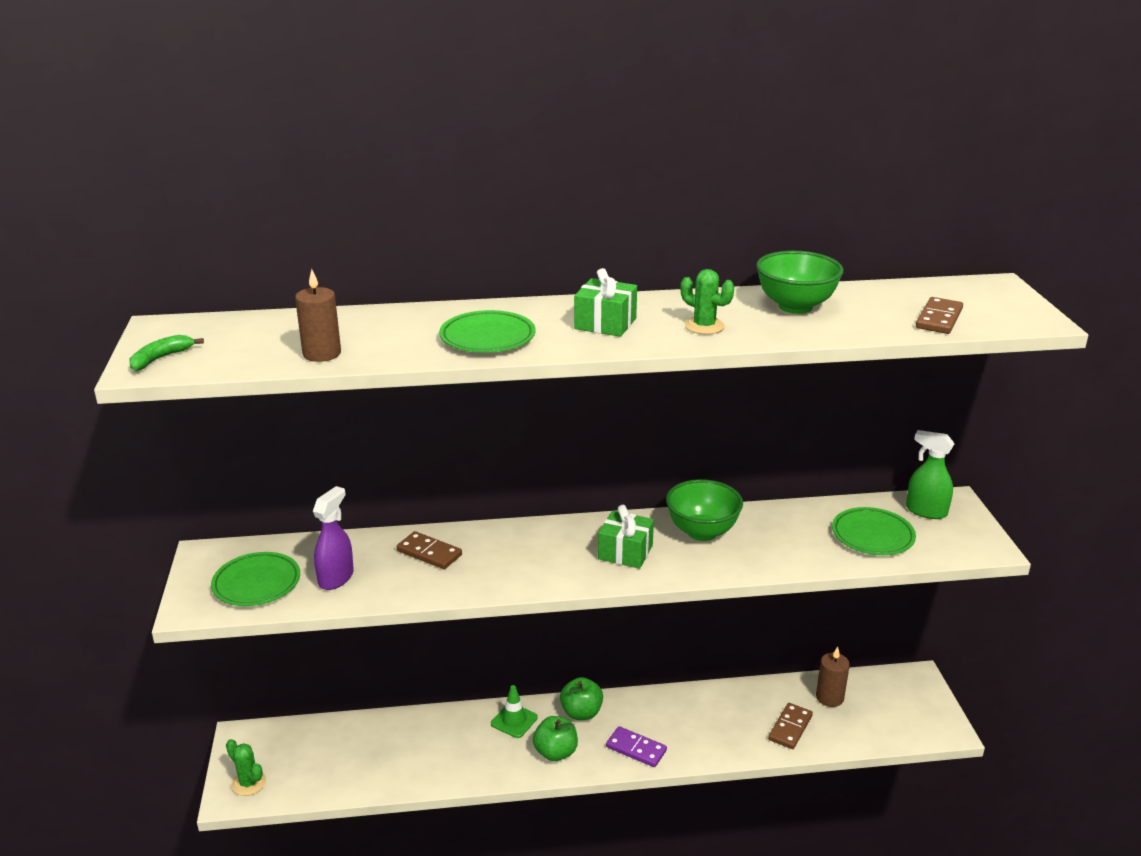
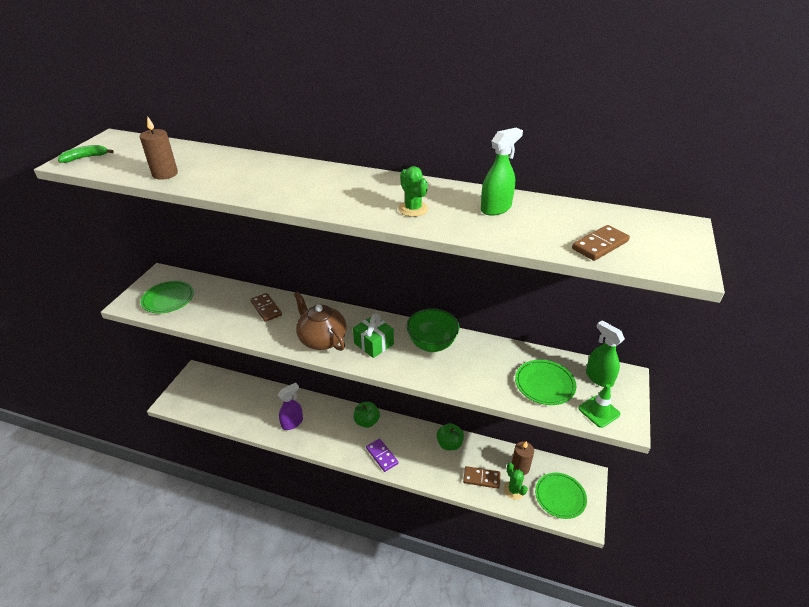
camera: 25 degrees right, 10 degrees up
(249, 783) = (181, 399): green cactus -> green cactus (514, 490)
(336, 578) = (207, 309): purple spray bottle -> purple spray bottle (292, 423)
(487, 337) = (267, 185): green plate -> green plate (560, 497)
(514, 721) = (328, 413): green traffic cone -> green traffic cone (599, 411)
(548, 567) = (322, 339): none -> brown teapot
(555, 752) = (337, 440): green apple -> green apple (449, 444)
(605, 323) = (350, 192): green gift -> none
(790, 728) = (481, 478): brown domino -> brown domino turned 45 degrees clockwise
(795, 306) = (496, 208): green bowl -> green spray bottle

